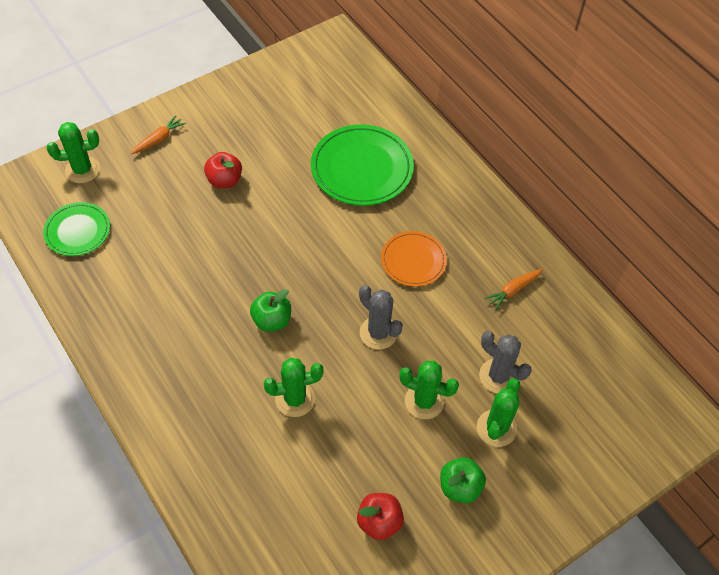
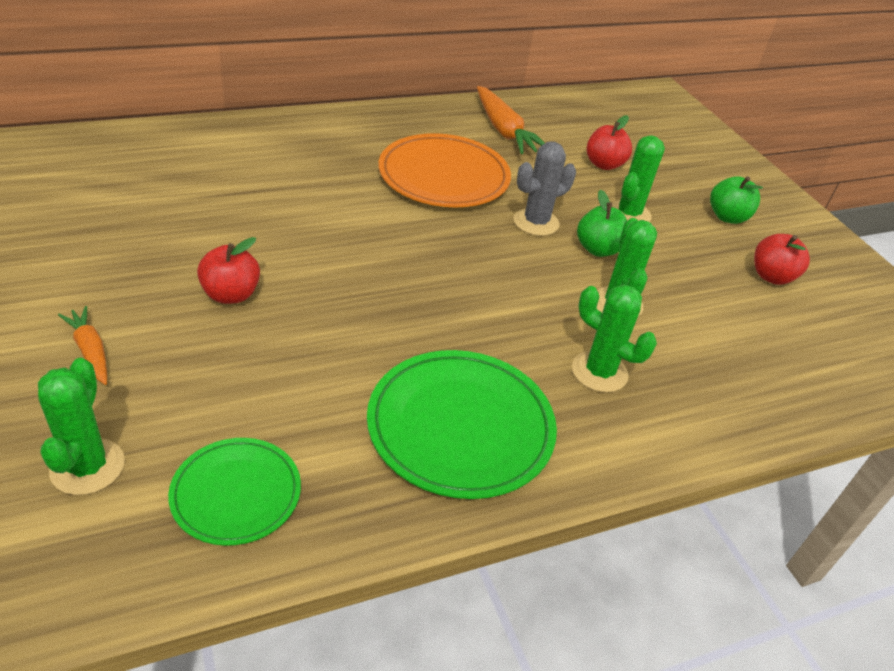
camera: 80 degrees left, 15 degrees down
(272, 320) = (497, 299): green apple -> green apple (598, 249)
(362, 168) = (286, 177): green plate -> green plate (460, 427)
(413, 261) = (444, 176): orange plate -> orange plate, size x1.66
(496, 428) = (662, 180): green cactus -> green cactus (599, 372)
(498, 376) = (604, 164): grey cactus -> red apple
(512, 290) = (504, 130): orange carrot -> orange carrot, size x1.73

